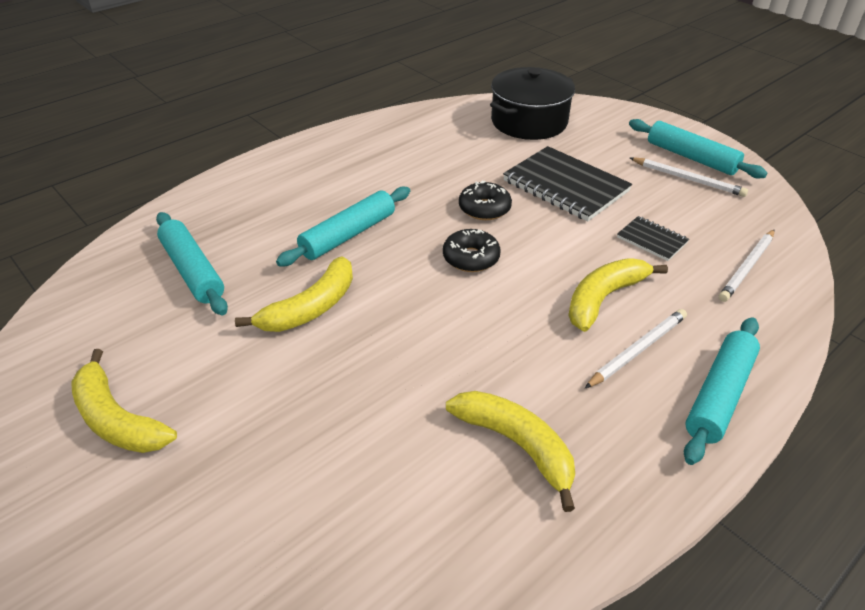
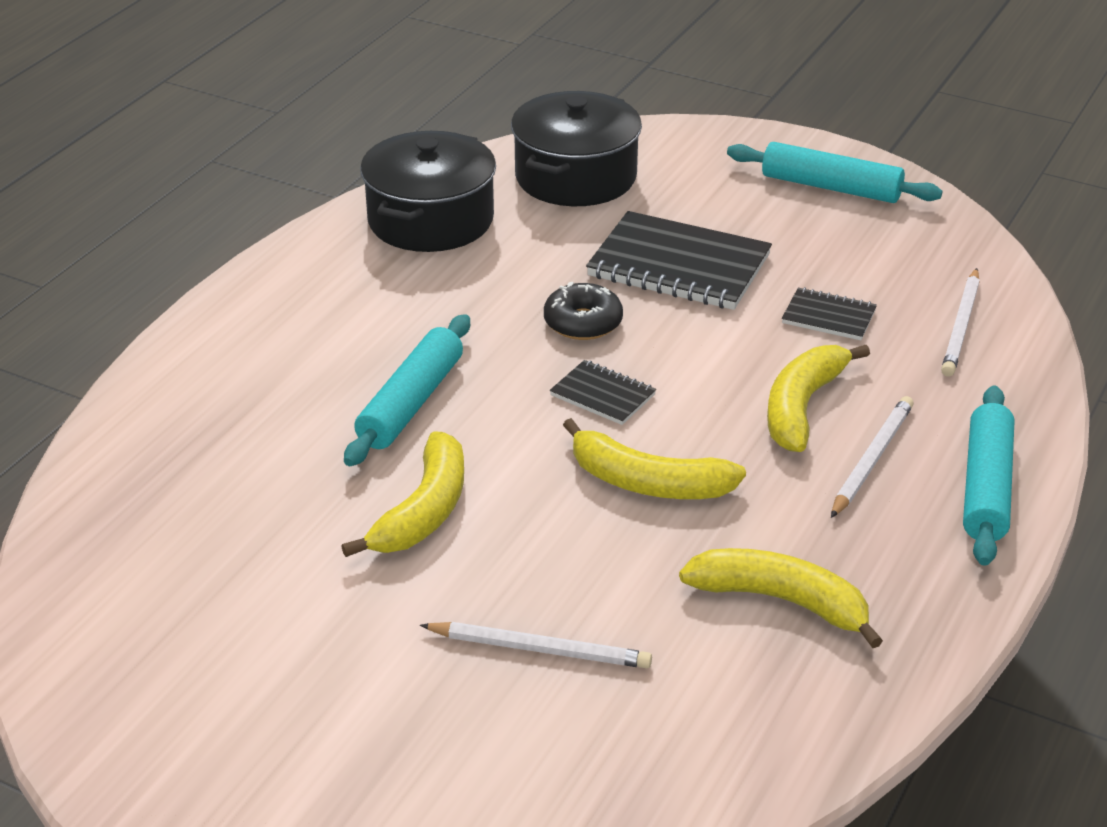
camera: 20 degrees left, 5 degrees down
(117, 419) = (260, 707): yellow banana -> yellow banana (647, 482)
(193, 271) = (217, 504): turquoise rolling pin -> none
(428, 130) = (430, 220): none -> black pot
(471, 258) = (603, 395): black donut -> black notebook
(688, 179) = (839, 220): white pencil -> white pencil (539, 649)

